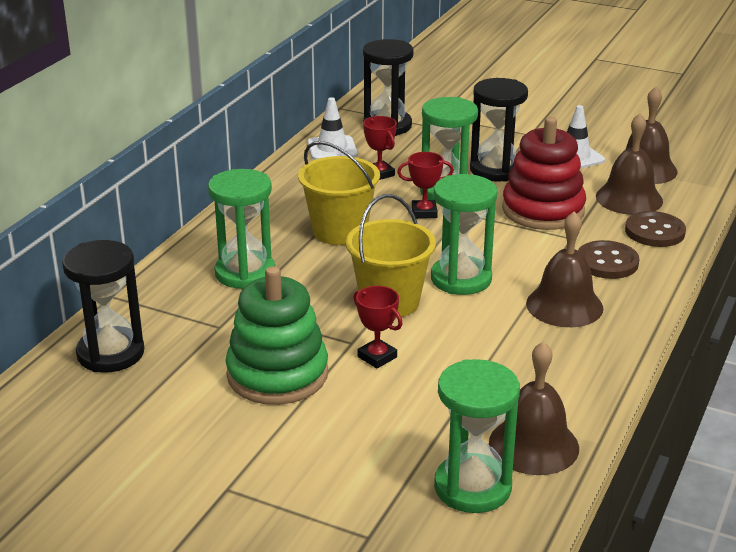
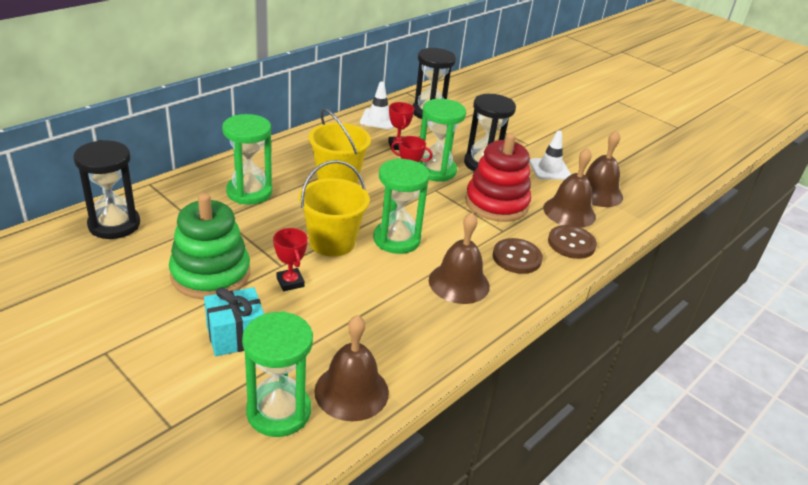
camera: 15 degrees right, 5 degrees up
(362, 429) = (236, 336): none -> turquoise gift

